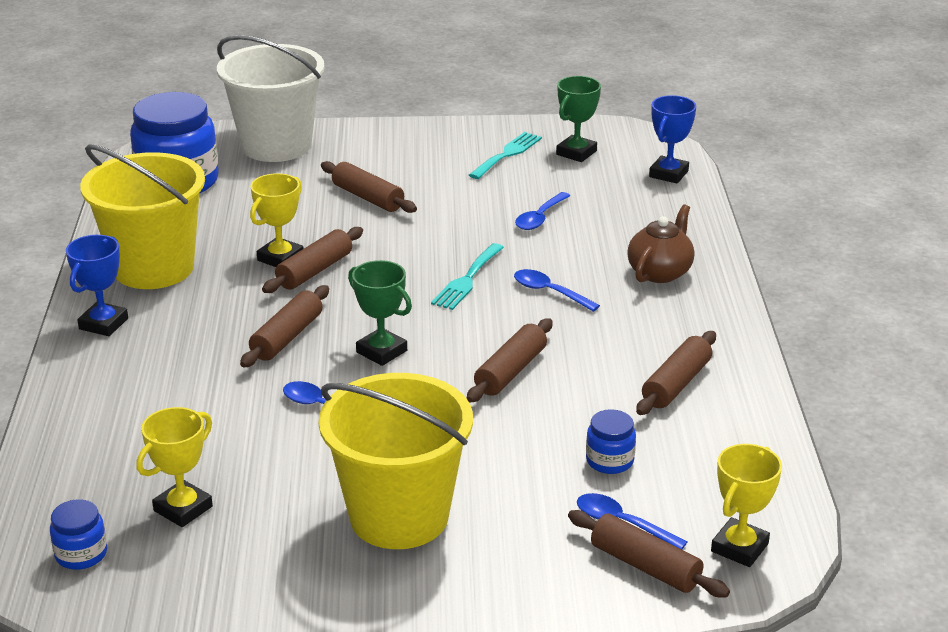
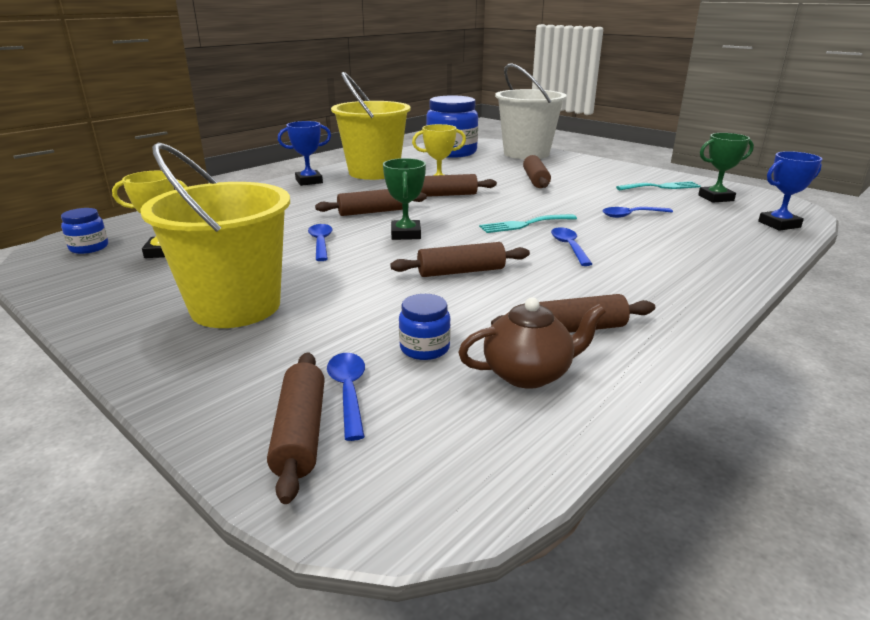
camera: 45 degrees right, 5 degrees down
(660, 272) = (679, 266): brown teapot -> brown teapot (528, 374)
(739, 547) = (403, 475): yellow trophy -> none

